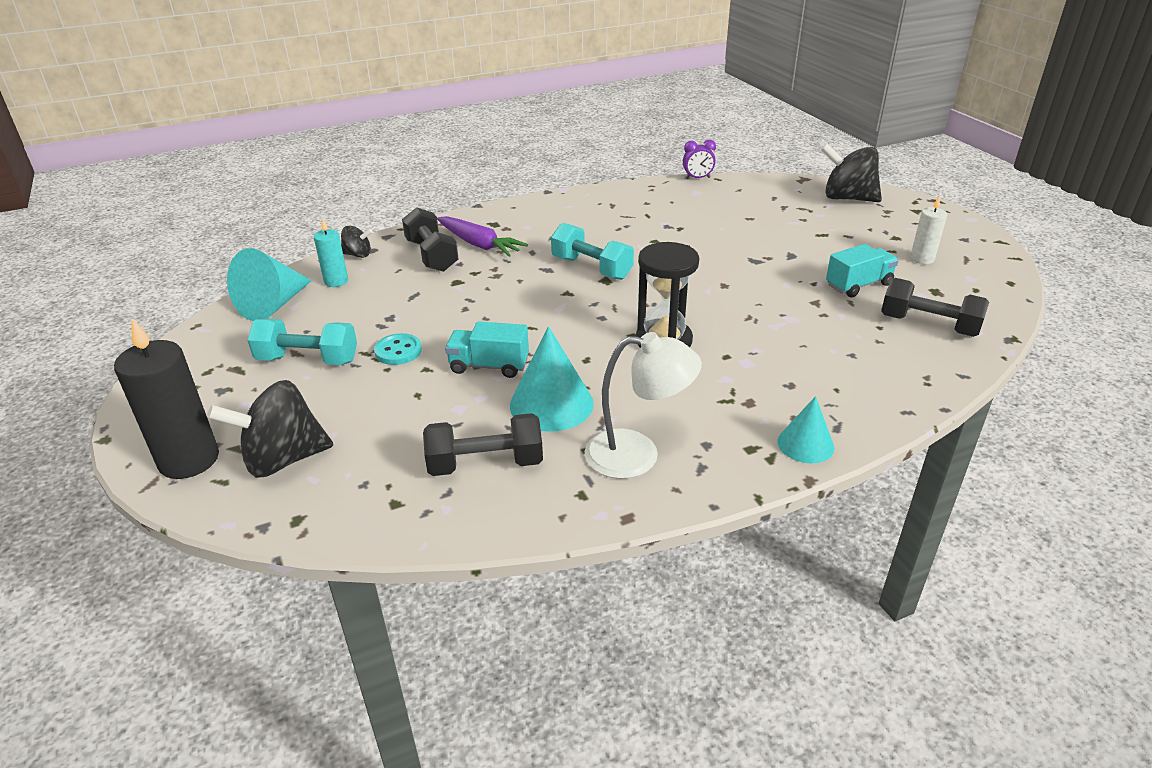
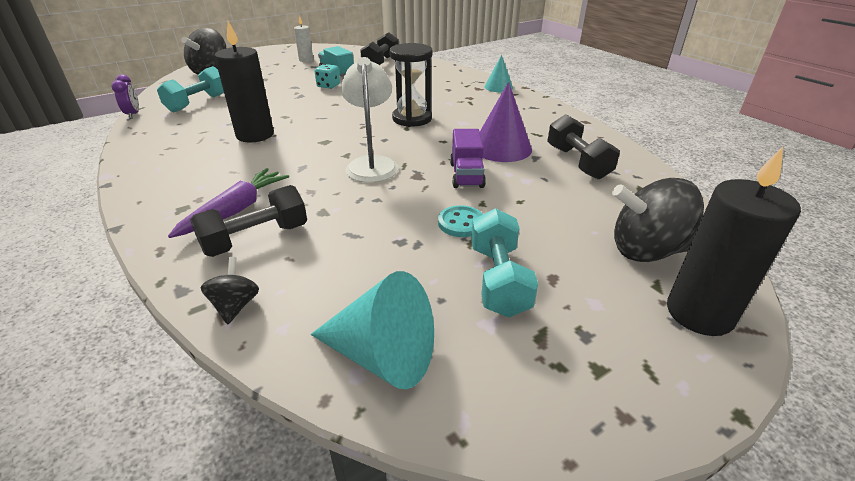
camera: 100 degrees left, 0 degrees up
(283, 459) = (646, 250): black spinning top -> black spinning top turned 120 degrees clockwise
(336, 281) = (315, 307): turquoise candle -> none
(489, 366) = (466, 175): turquoise truck -> purple truck
(551, 404) = (501, 148): turquoise cone -> purple cone
(591, 268) = (303, 148): turquoise dumbbell -> turquoise dumbbell (198, 103)
(632, 241) = (255, 135): none -> black candle
(638, 455) = (534, 121): white lamp -> white lamp (372, 164)
(796, 279) = (328, 86): none -> turquoise dice

